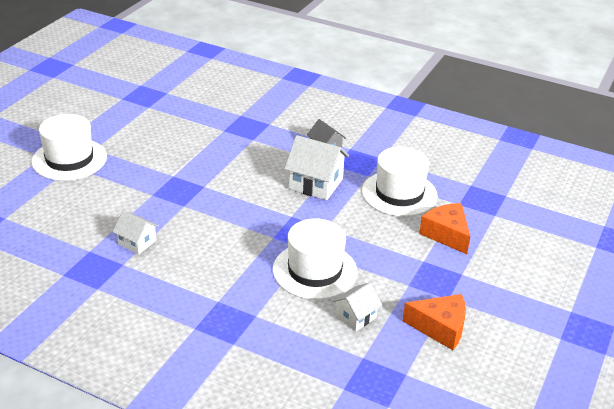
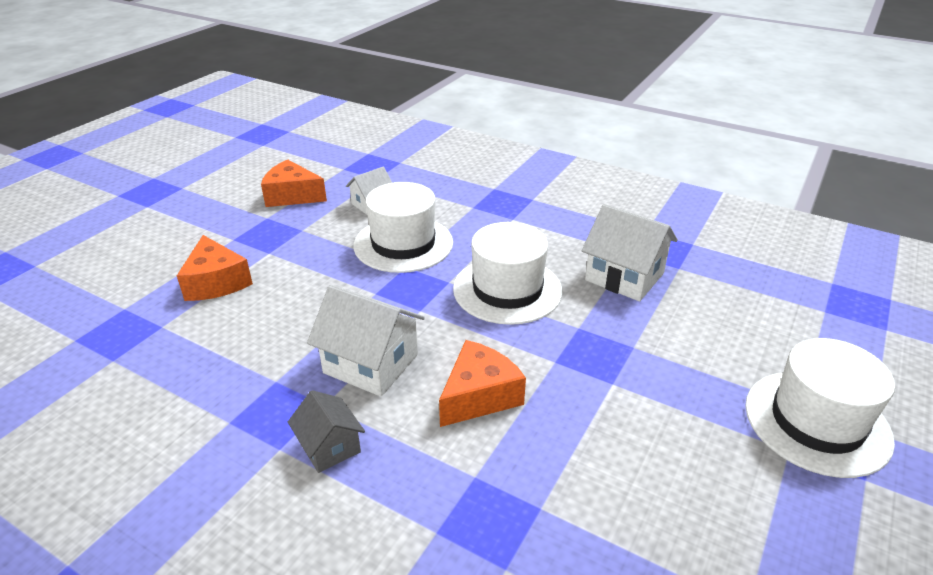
camera: 175 degrees left, 0 degrees up
(137, 242) = (624, 277): white house -> white house, size x1.68
(250, 169) = (479, 396): none -> orange cheese
(399, 193) = (242, 345): white hat -> white hat (507, 289)

